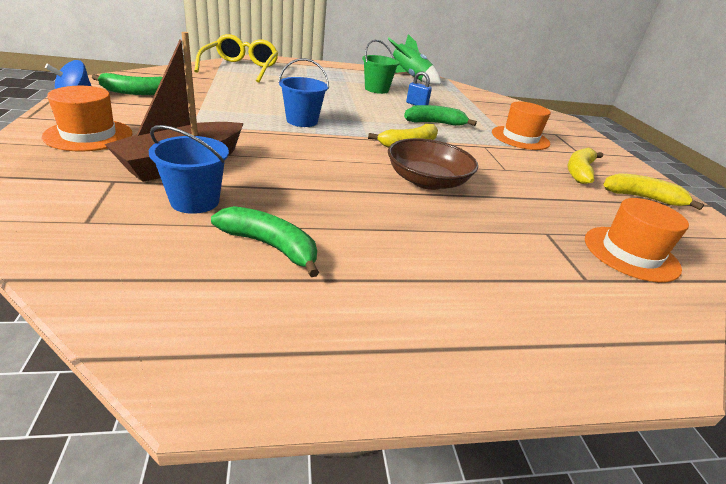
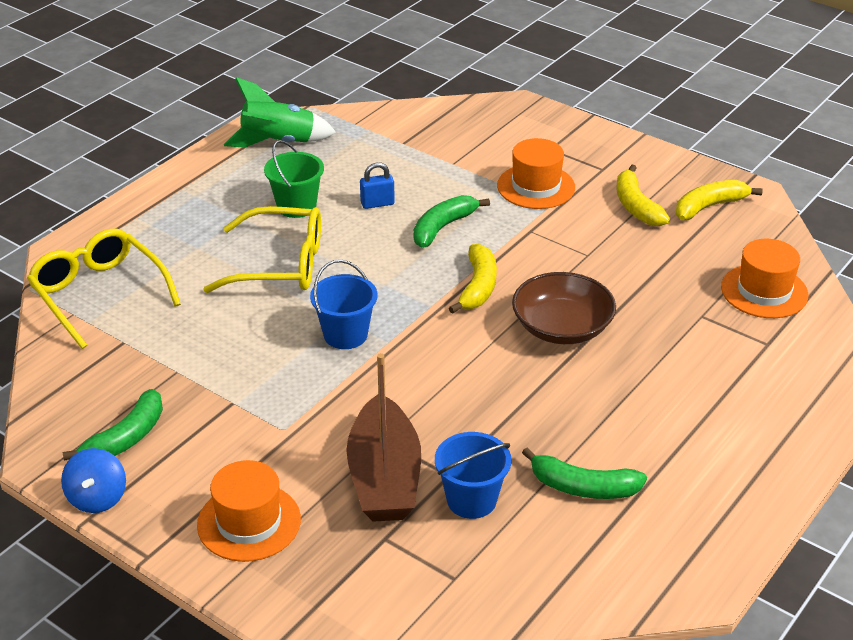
camera: 40 degrees left, 5 degrees up
(270, 246) = (583, 487): green banana -> green banana turned 150 degrees counterclockwise
(328, 95) = (280, 264): none -> yellow glasses

